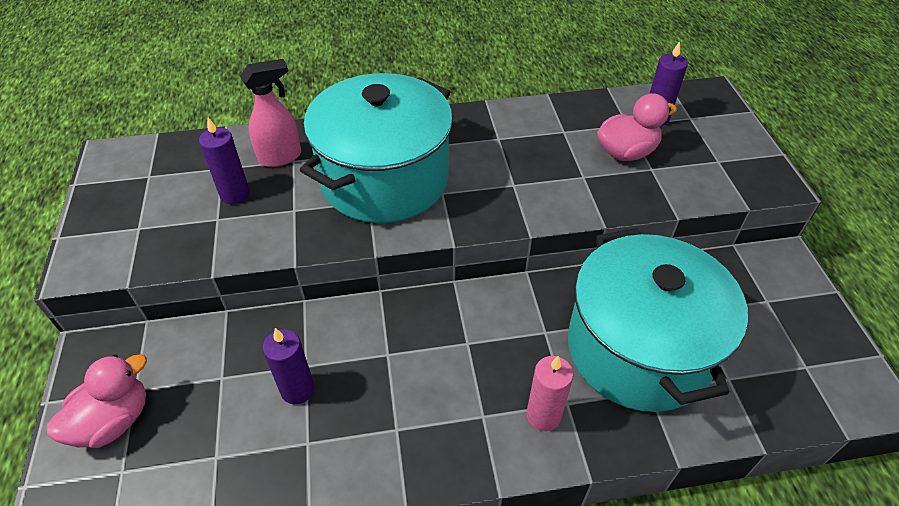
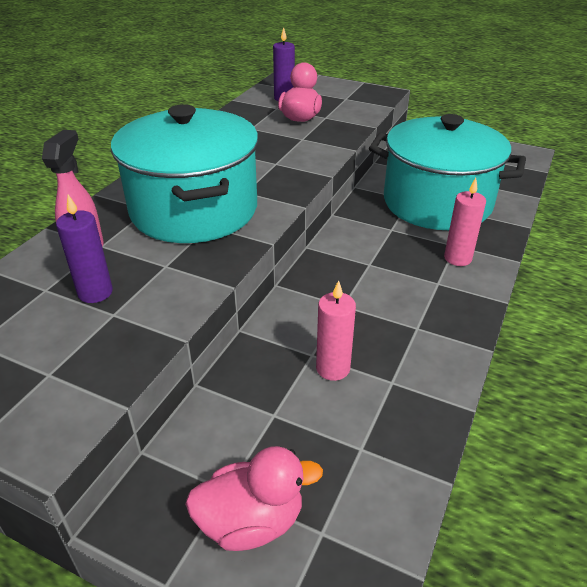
camera: 55 degrees left, 10 degrees down
(113, 421) = (251, 521): pink duck -> pink duck turned 90 degrees clockwise
(297, 389) = (333, 368): purple candle -> pink candle

